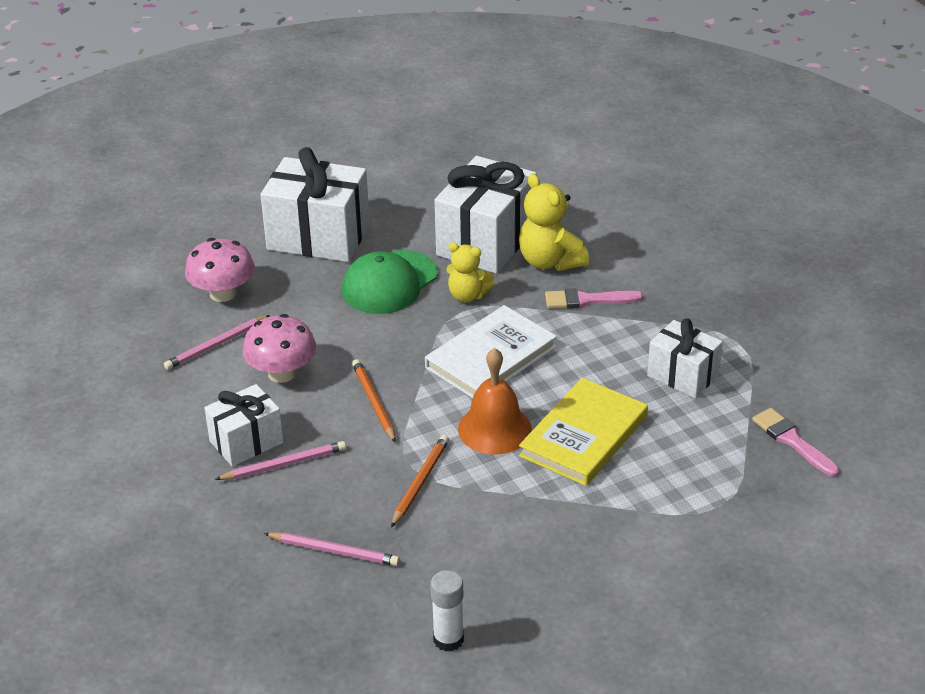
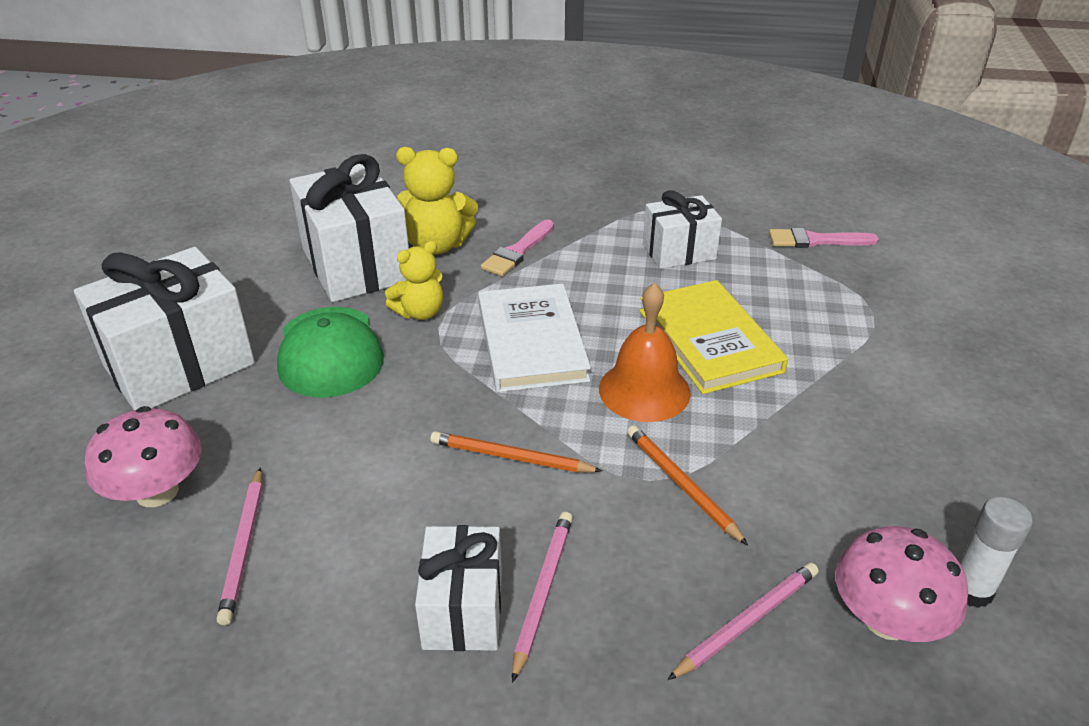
camera: 55 degrees left, 0 degrees up
(282, 373) = (372, 510): pink mushroom -> pink mushroom (887, 619)

